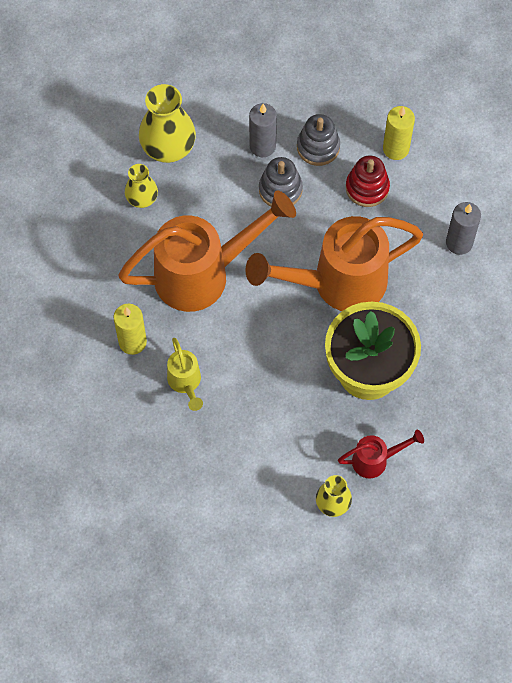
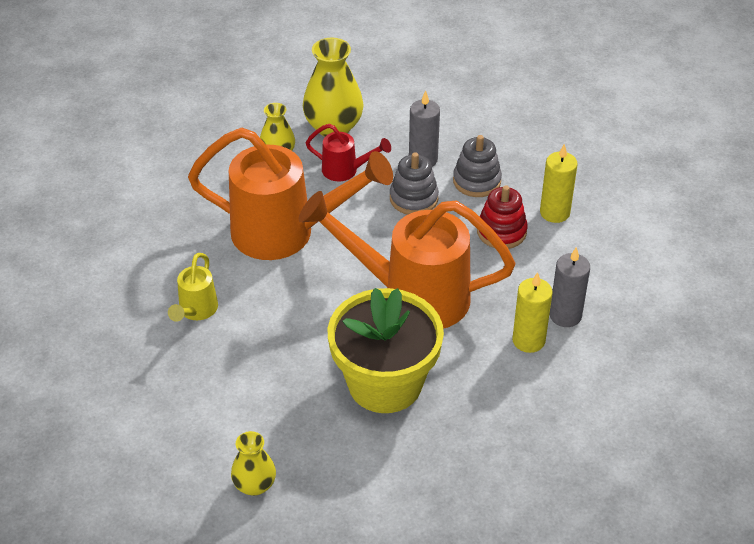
camera: 30 degrees right, 20 degrees down
(132, 342) = (175, 257): yellow candle -> yellow candle (528, 340)
(376, 460) = (331, 467): red watering can -> red watering can (346, 170)

